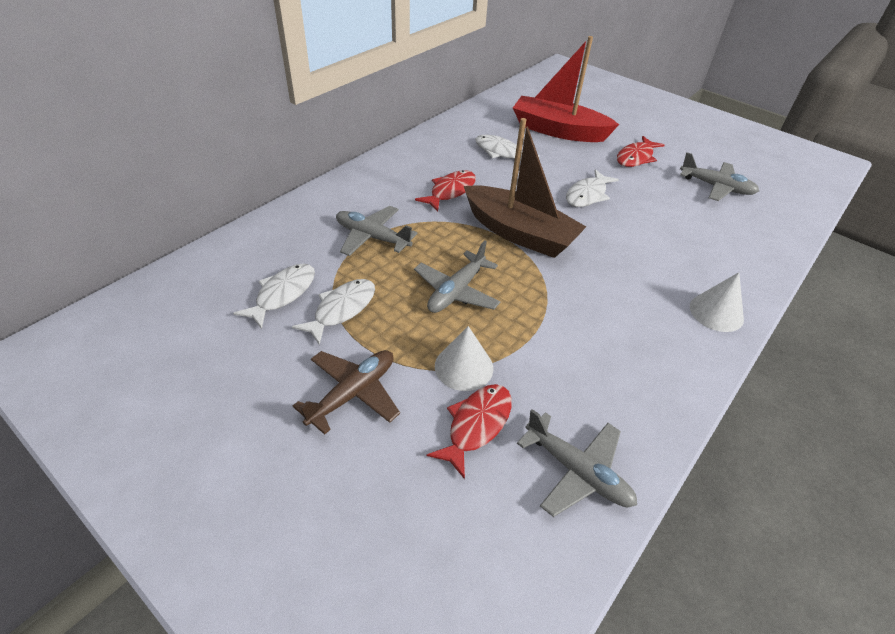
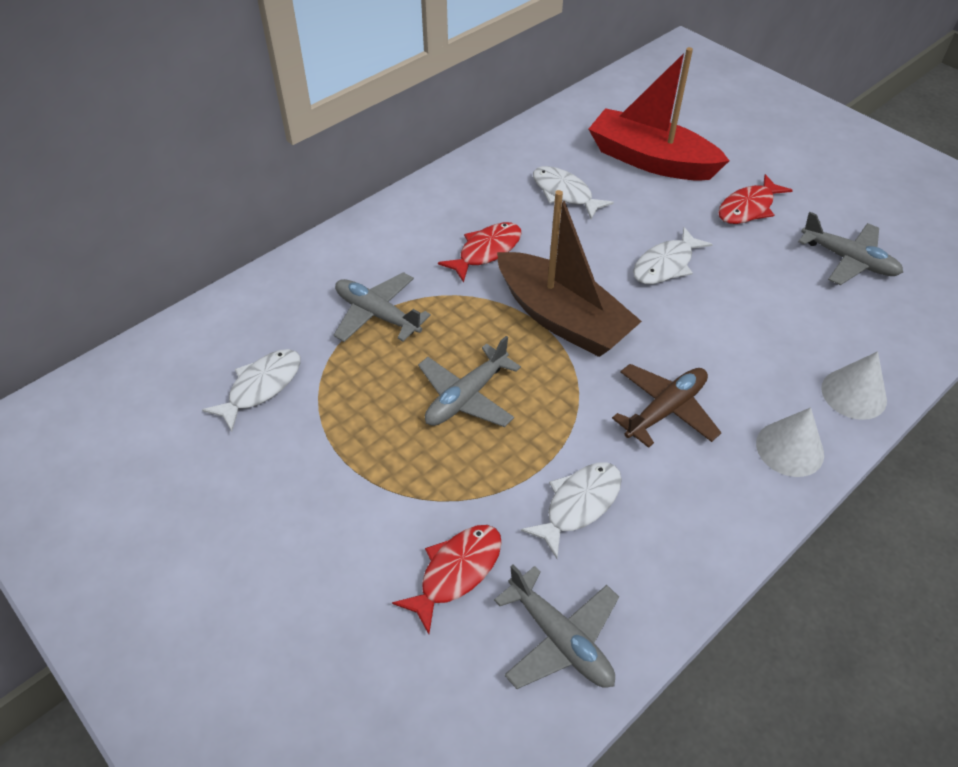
camera: 10 degrees right, 5 degrees up
(342, 309) = (326, 412): white fish -> white fish (579, 504)
(353, 393) = (324, 520): brown plane -> brown plane (665, 410)
(464, 367) = (456, 498): white cone -> white cone (853, 394)

